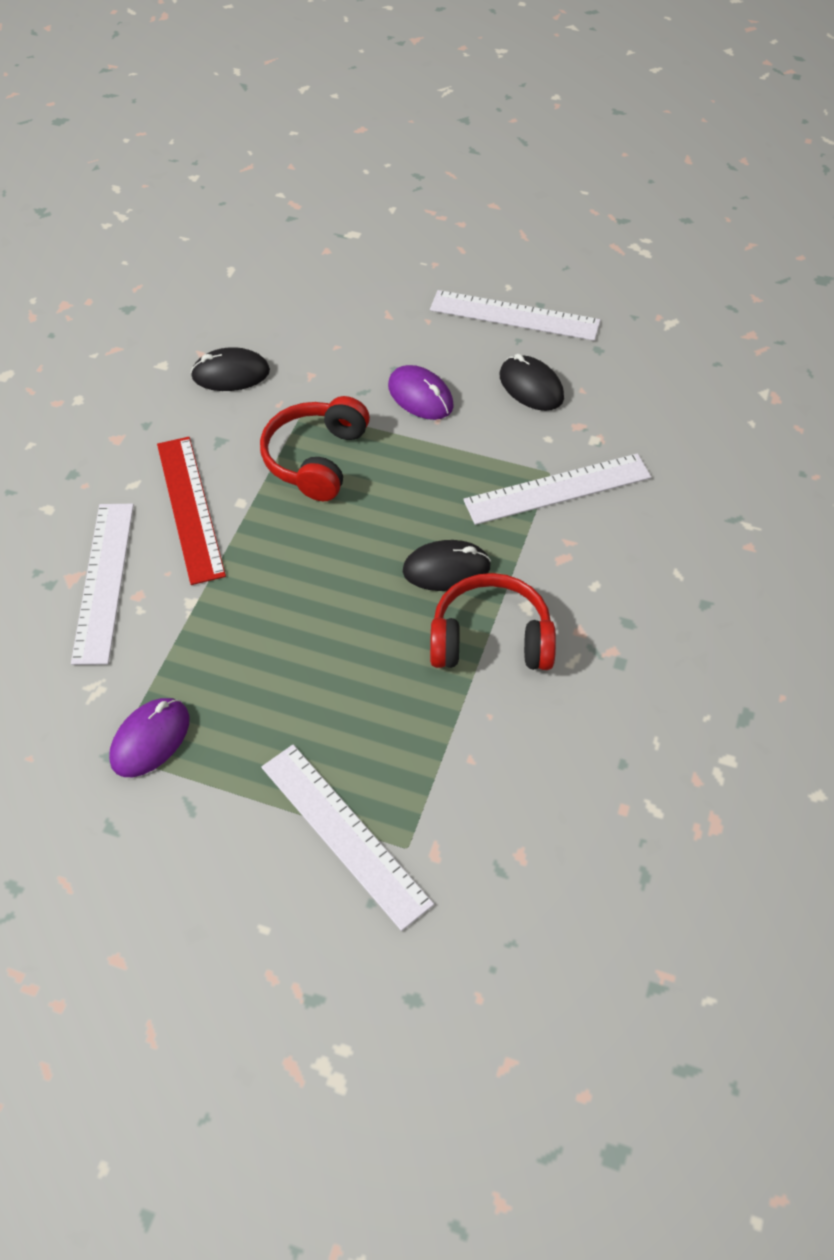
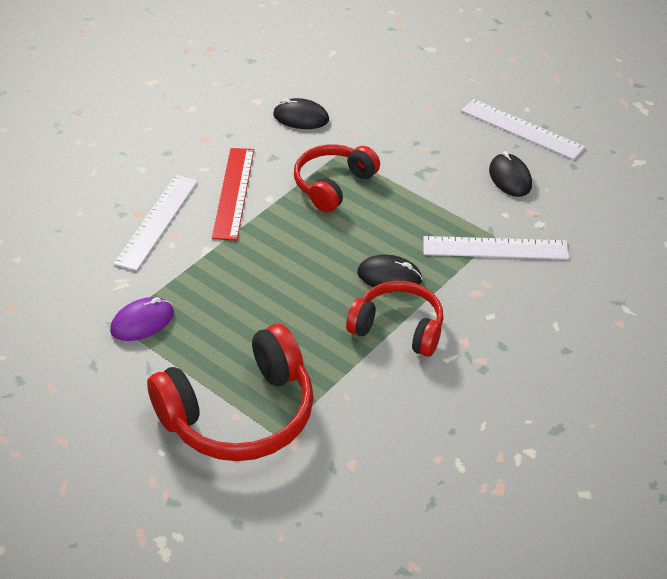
camera: 20 degrees right, 10 degrees down
(344, 834) = (240, 414): white ruler -> red headphones
(420, 396) = (426, 164): purple mouse -> none

